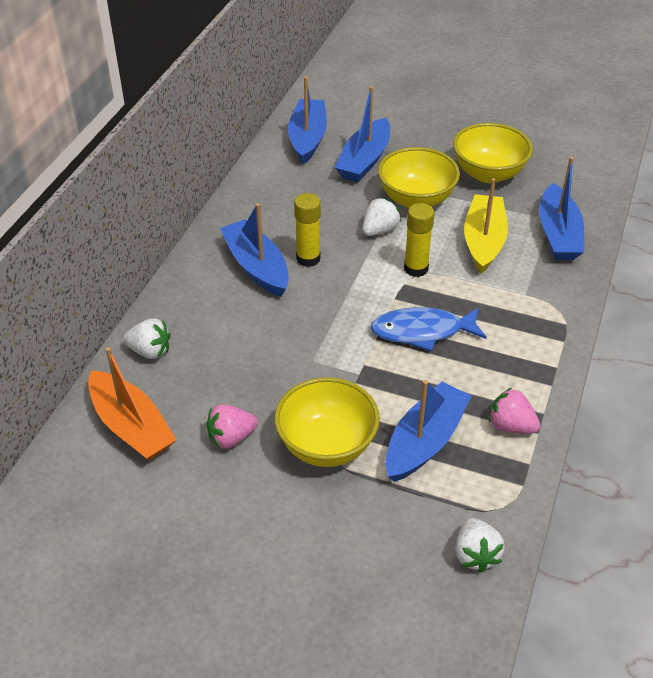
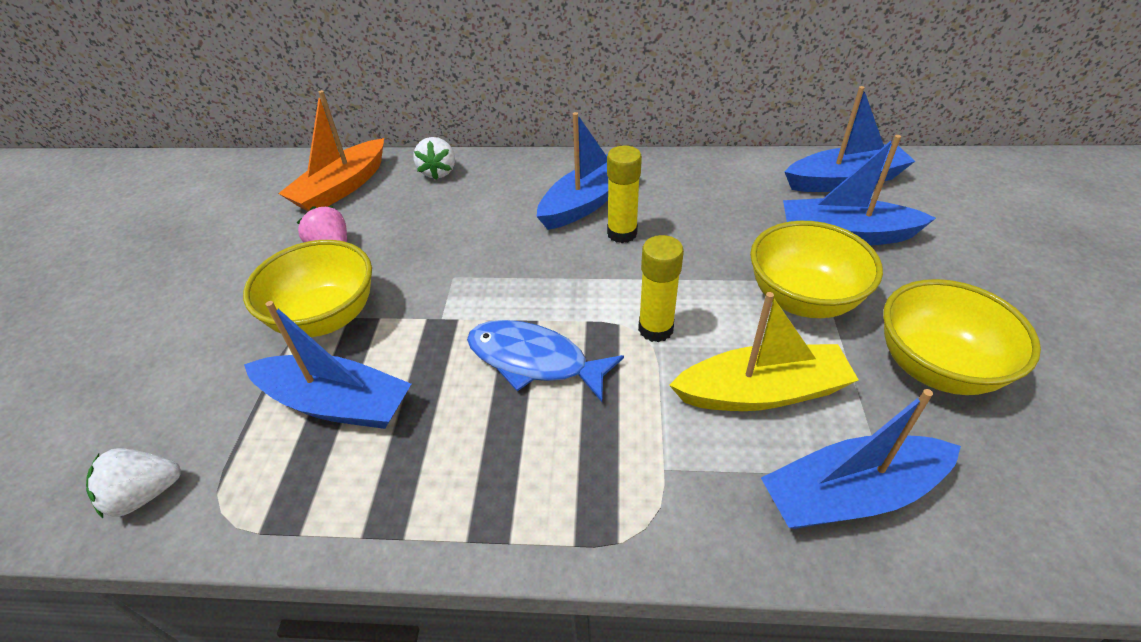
camera: 75 degrees right, 0 degrees up
(379, 230) = (711, 279): white strawberry -> none
(422, 331) = (534, 361): blue fish -> blue fish turned 45 degrees counterclockwise
(511, 426) = (373, 497): pink strawberry -> none

